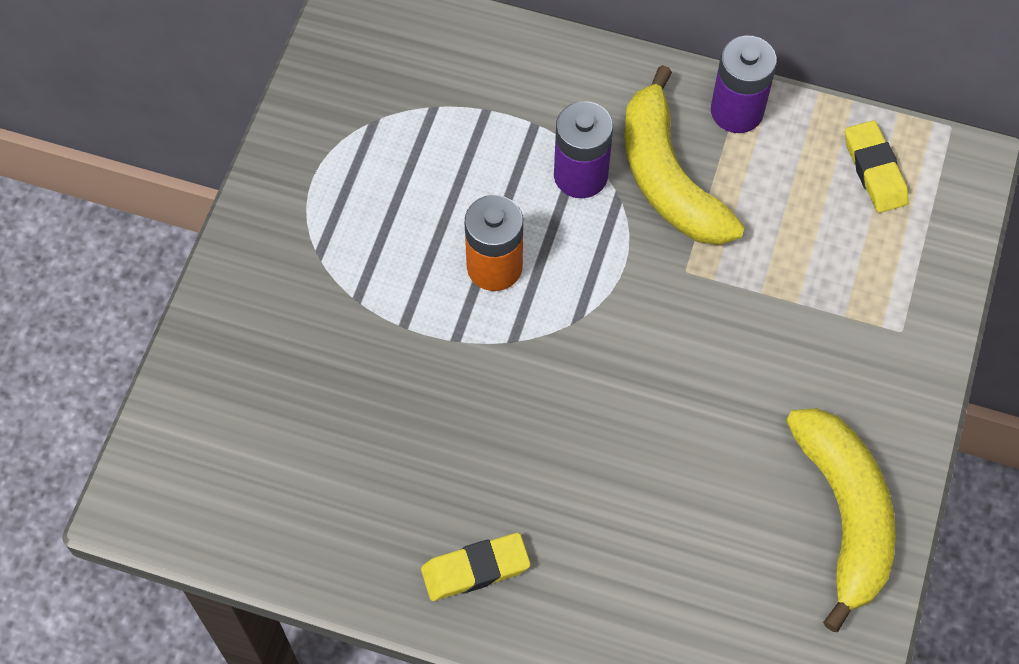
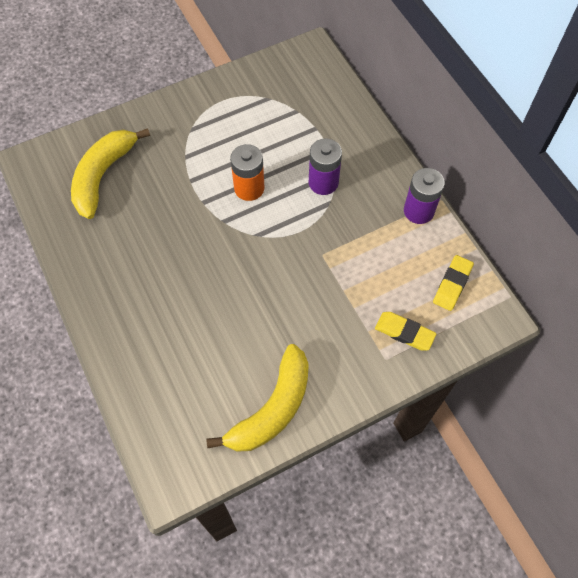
camera: 45 degrees right, 0 degrees up
(475, 569) = (110, 291): yellow eraser -> yellow eraser (404, 332)
(668, 178) = (358, 213): yellow banana -> yellow banana (103, 176)

